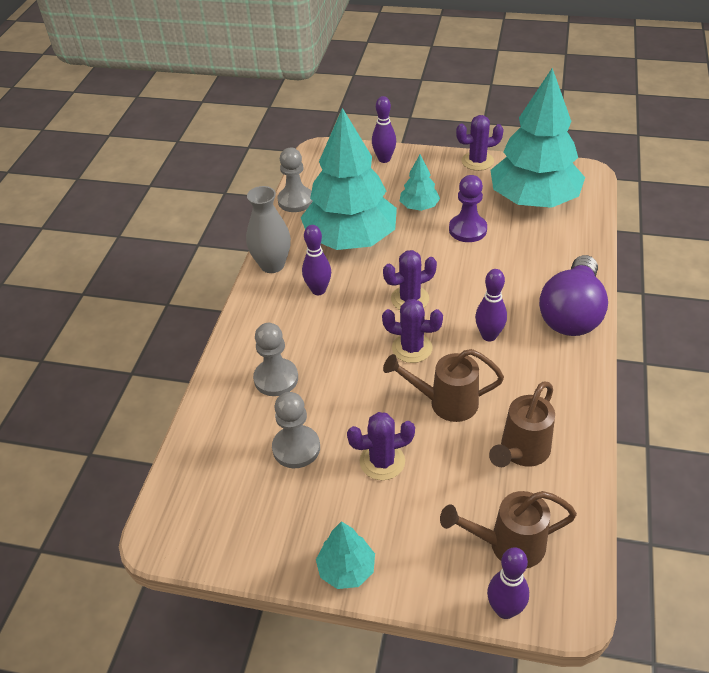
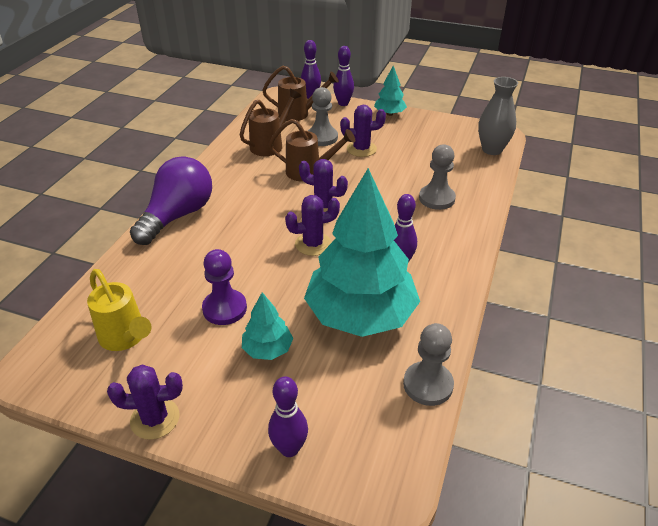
camera: 175 degrees left, 5 degrees down
(272, 265) = (450, 296): grey vase -> grey vase (492, 149)
(296, 448) = (419, 160): grey pawn -> grey pawn (322, 137)
(489, 336) = (256, 208): purple bowling pin -> purple bowling pin (343, 103)
(534, 200) = (125, 338): turquoise tree -> yellow watering can

